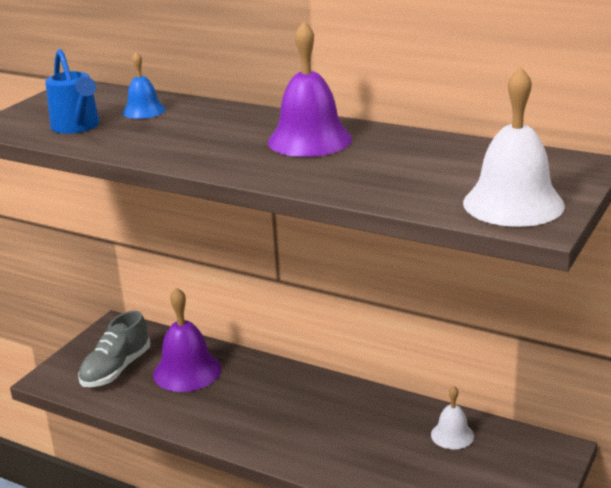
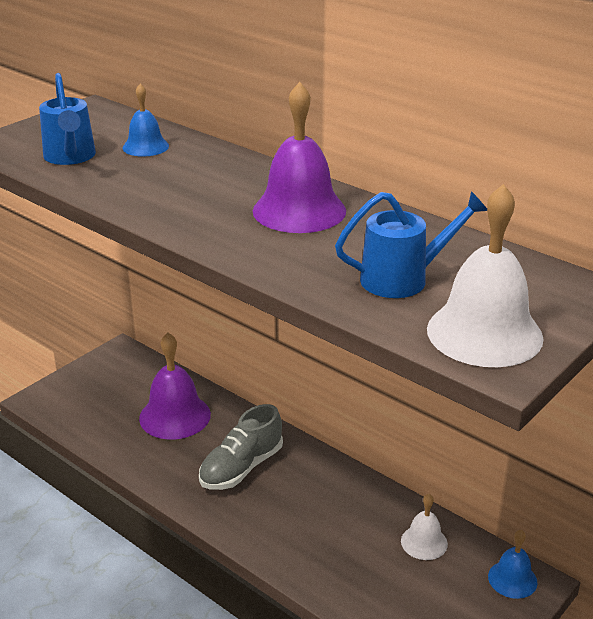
camera: 10 degrees right, 5 degrees up
(116, 369) = (106, 401): grey shoe -> grey shoe (241, 468)
(426, 176) = (404, 279): none -> blue watering can
(539, 450) = (512, 579): none -> blue bell

